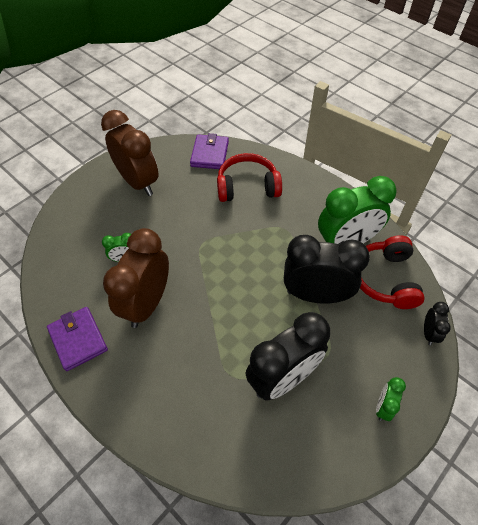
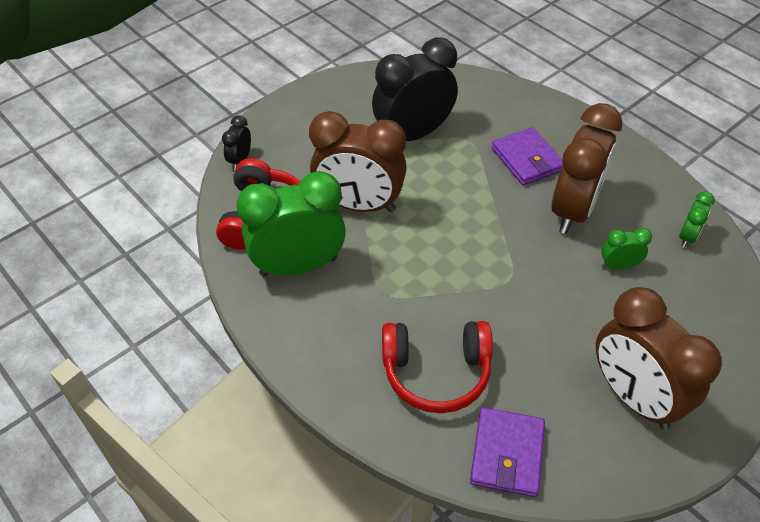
camera: 175 degrees left, 5 degrees down
(78, 339) = (645, 180): purple wallet -> purple wallet (527, 160)
(316, 295) = (359, 205): black clock -> brown clock
(383, 407) = (318, 109): green clock -> green clock (687, 237)

